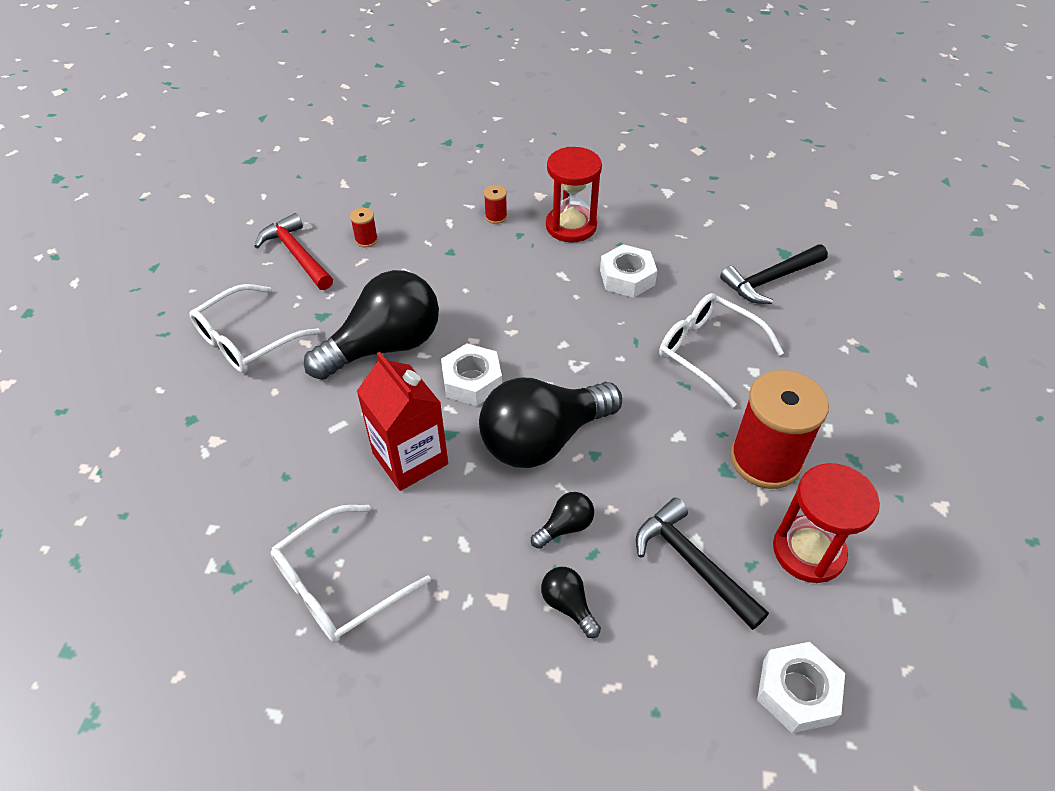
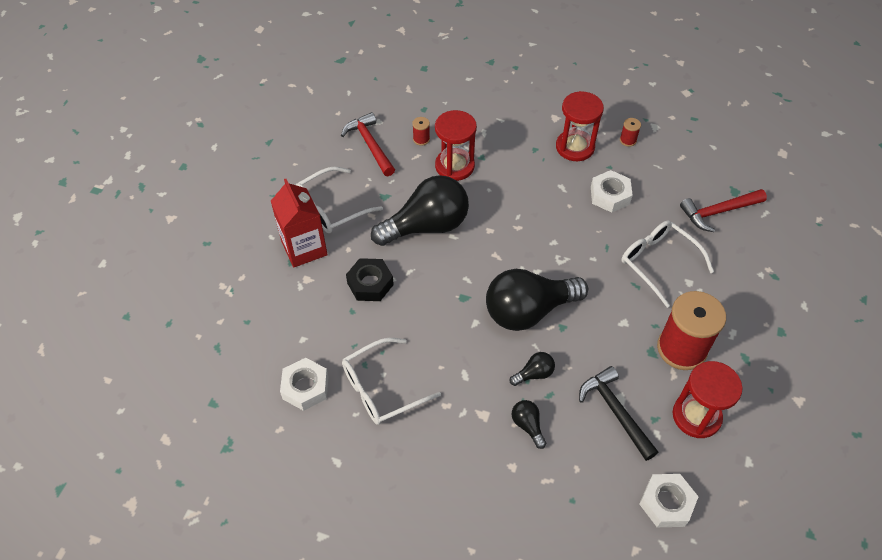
camera: 10 degrees right, 5 degrees up
(310, 434) = (370, 284): none -> black nut
(410, 458) = (436, 311): red carton -> red carton (304, 248)
(415, 267) = (454, 166): none -> red hourglass
(472, 381) = (485, 261): white nut -> white nut (305, 387)
(496, 217) = (519, 132): red spool -> red spool (628, 140)
(770, 280) = (718, 212): black hammer -> red hammer

